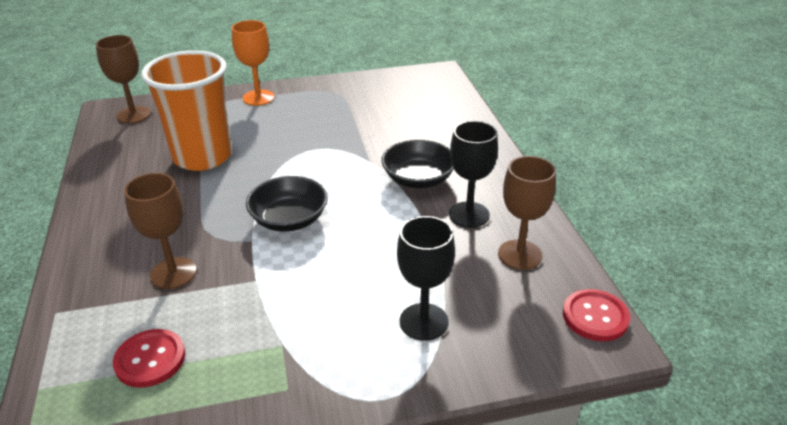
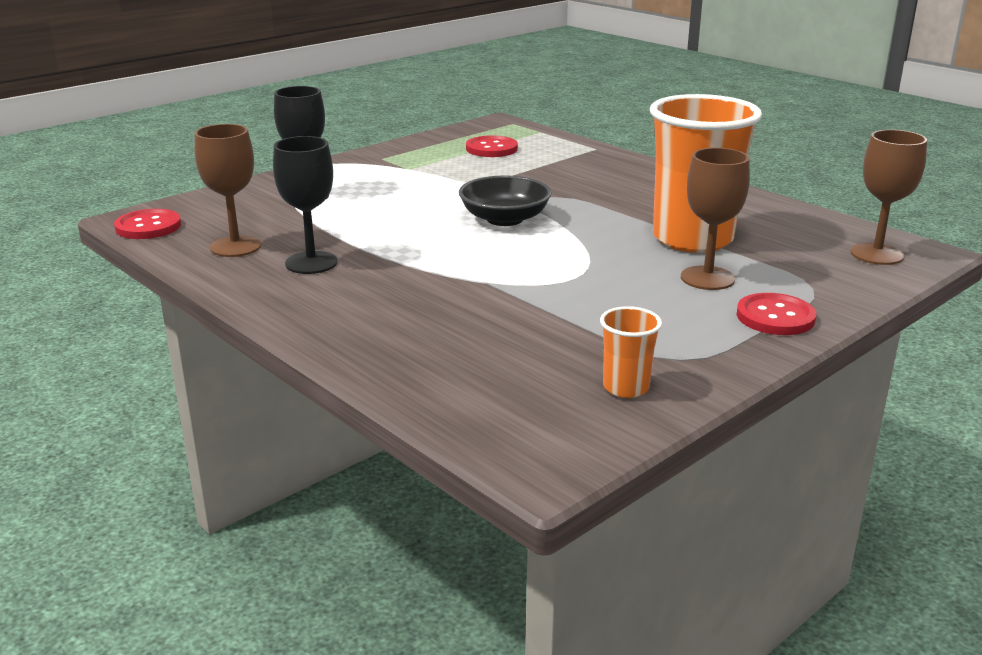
camera: 150 degrees right, 10 degrees down
(173, 273) = (549, 175): brown goblet -> brown goblet (707, 278)
(258, 98) = (775, 317): orange goblet -> red button
(374, 87) = (626, 387): none -> orange cup
(418, 179) = (402, 279): black bowl -> none

